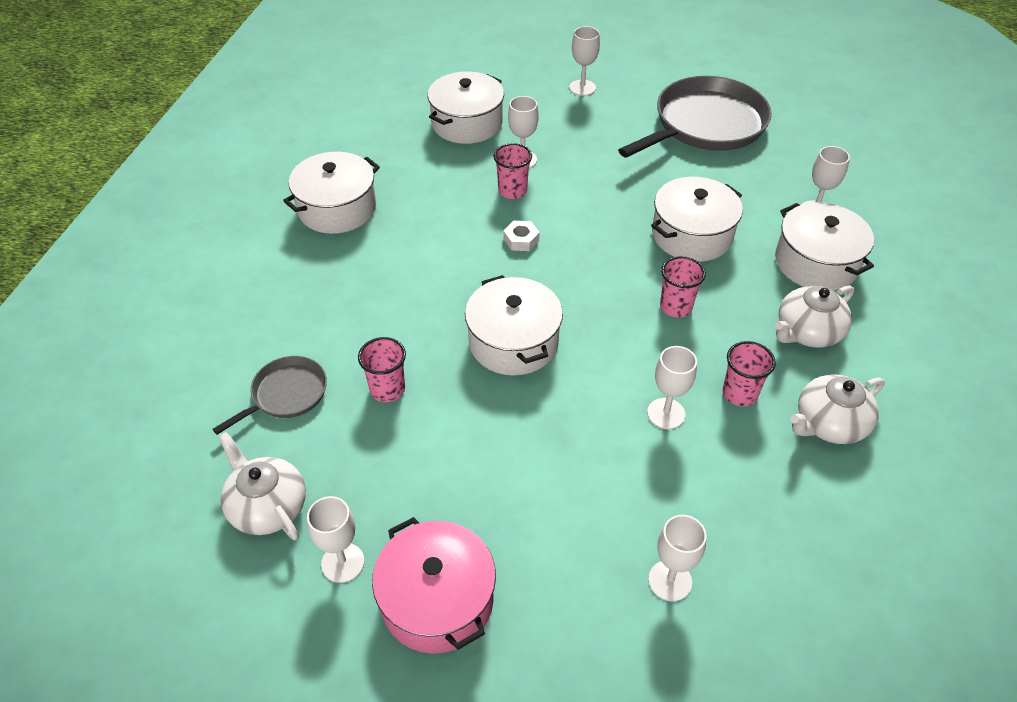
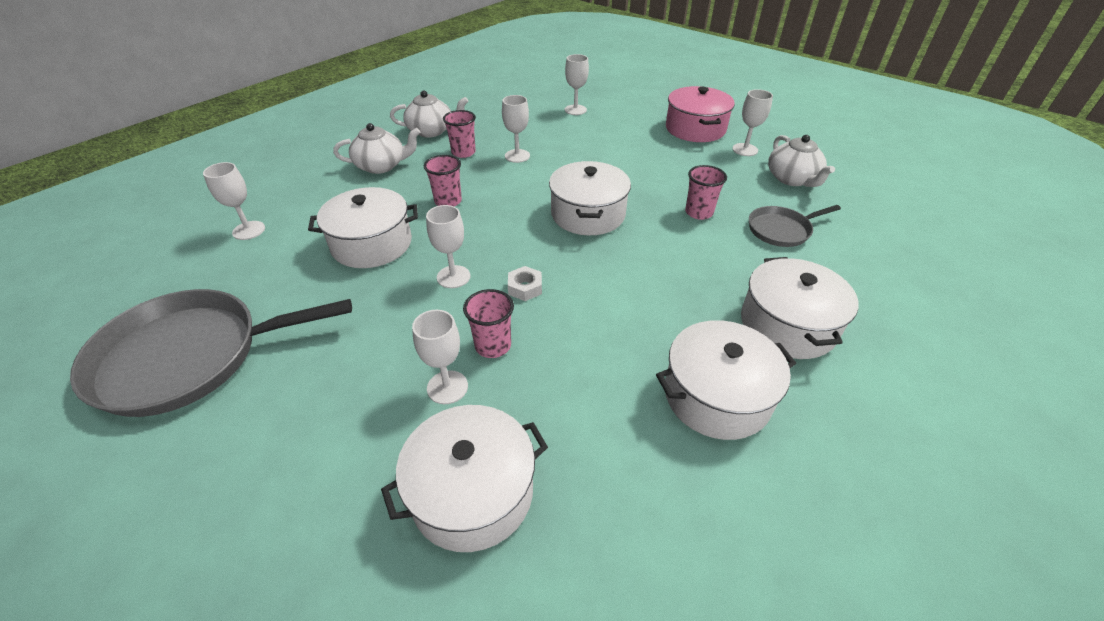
camera: 155 degrees left, 5 degrees down
(582, 88) = (239, 502): white goblet -> white goblet (453, 277)
(816, 262) = (311, 197): white pot -> white pot (787, 325)

